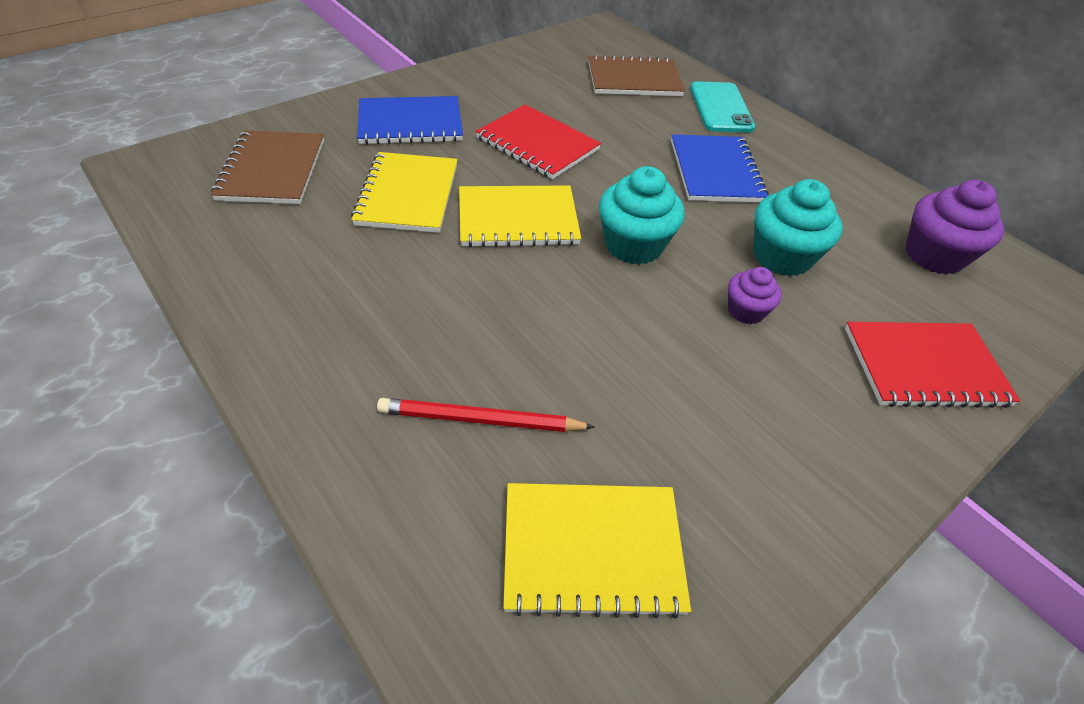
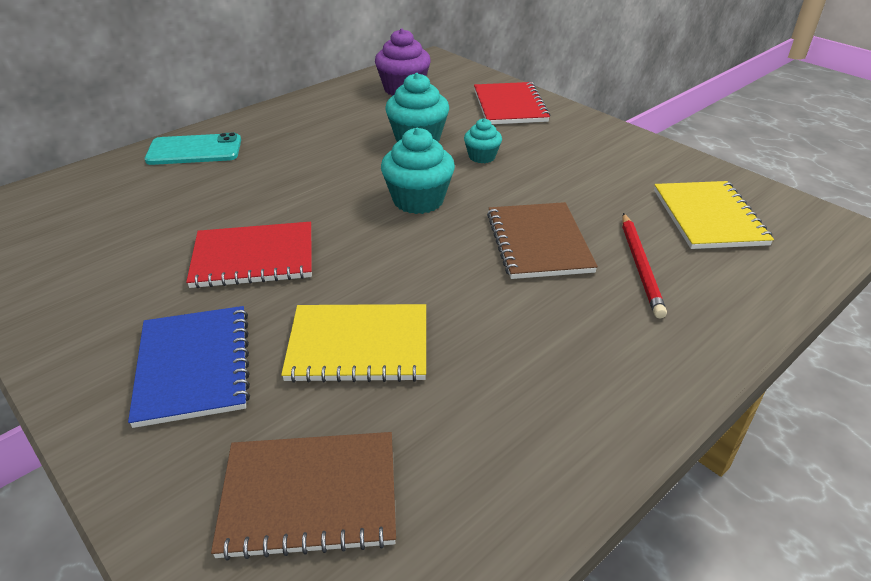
camera: 90 degrees left, 10 degrees down
(518, 219) = (391, 263): yellow notebook -> none
(537, 144) = (253, 257): red notebook -> red notebook turned 45 degrees clockwise
(634, 79) = (121, 196): brown notebook -> brown notebook (539, 242)
(715, 171) = (305, 159): blue notebook -> none
(745, 311) = (482, 157): purple cupcake -> turquoise cupcake

